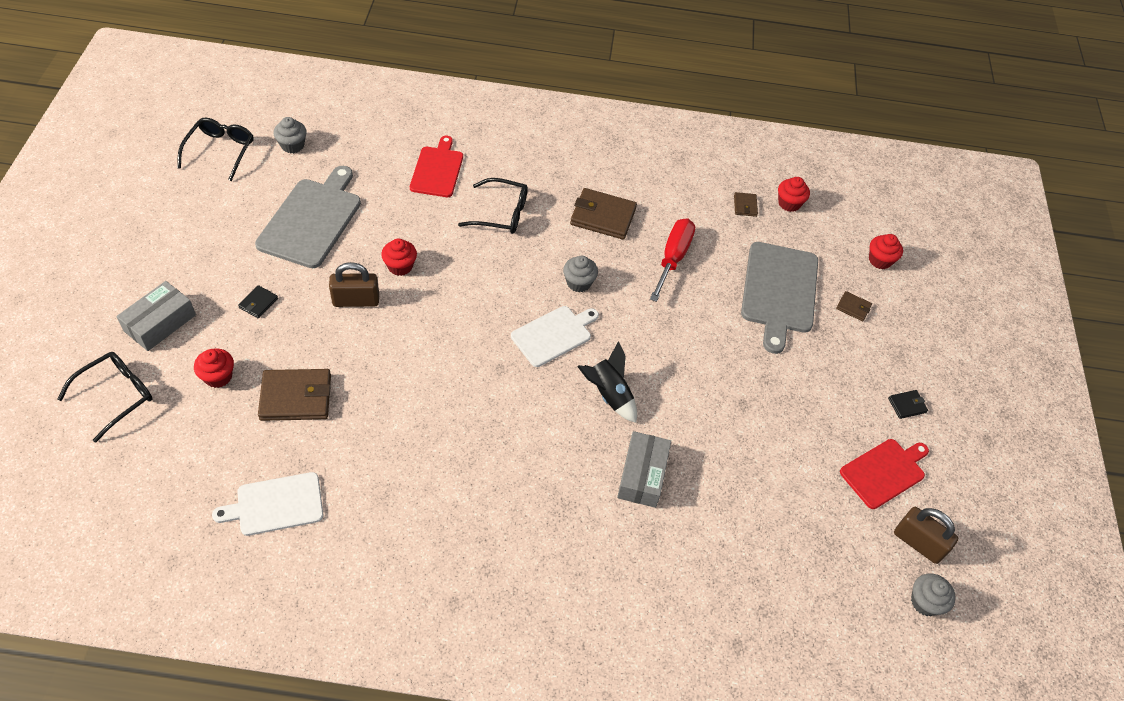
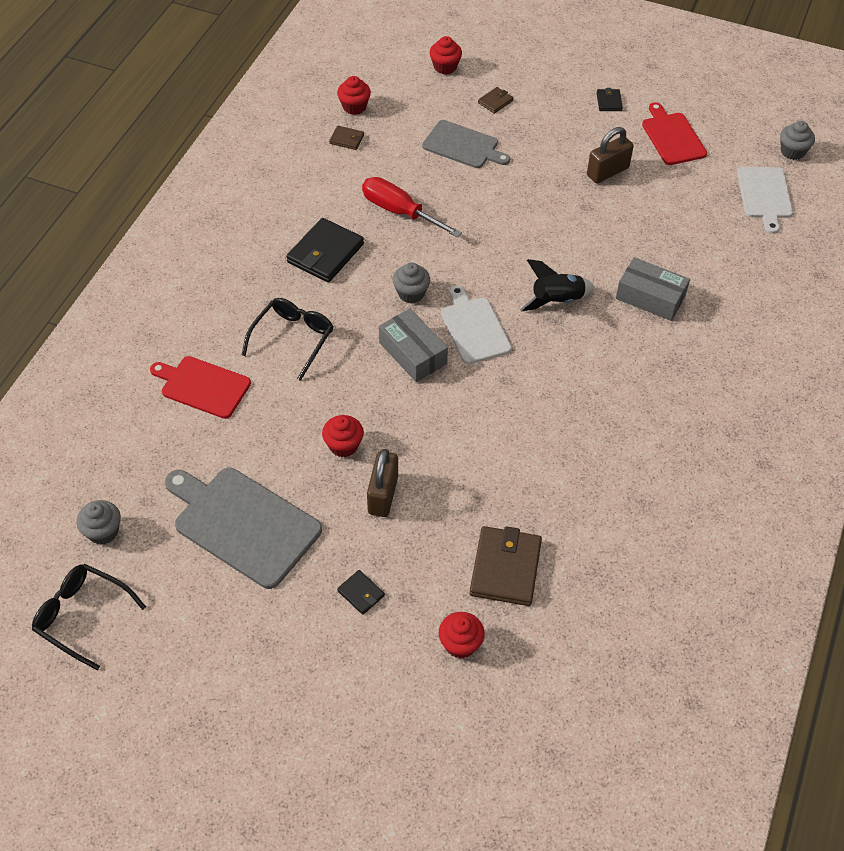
camera: 70 degrees left, 0 degrees up
(116, 396) = (465, 756): black glasses -> none
(160, 323) = (364, 703): grey box -> grey box (412, 353)
(276, 505) = (638, 600): white cutting board -> white cutting board (765, 195)
(603, 216) = (325, 253): brown wallet -> black wallet
(779, 291) = (463, 146): grey cutting board -> grey cutting board, size x0.65
(918, 543) = (741, 138): brown padlock -> brown padlock (607, 172)

